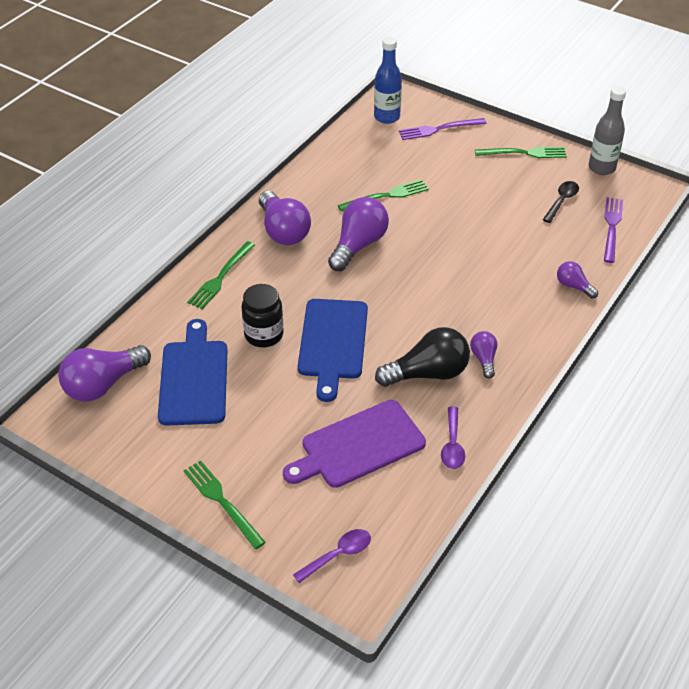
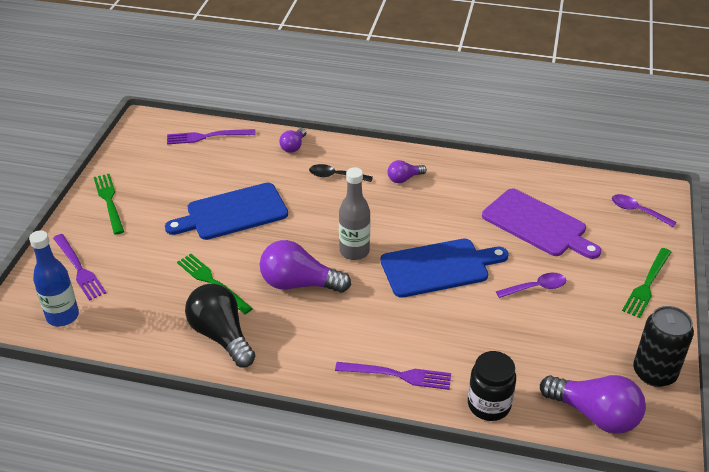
camera: 110 degrees left, 5 degrees down
(115, 448) = (654, 373): none -> black can
(194, 378) = (540, 348): blue cutting board -> blue cutting board (232, 213)
(221, 277) = (398, 375): green fork -> purple fork
(264, 335) = (457, 316): black jar -> black jar (489, 405)
(283, 231) = (302, 347): purple light bulb -> none
(428, 373) = (438, 204): black light bulb -> black light bulb (221, 336)
(452, 445) = (501, 178): purple spoon -> purple spoon (536, 288)
(561, 201) = (180, 168): black spoon -> black spoon (336, 176)
(601, 168) = (121, 152): grey bottle -> grey bottle (354, 251)

